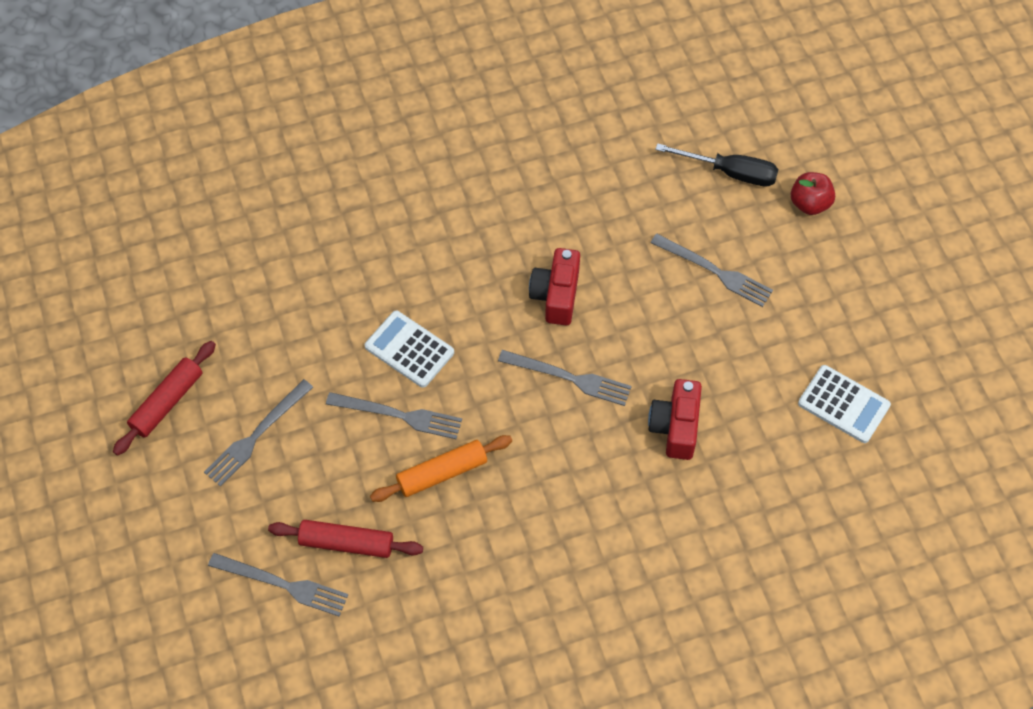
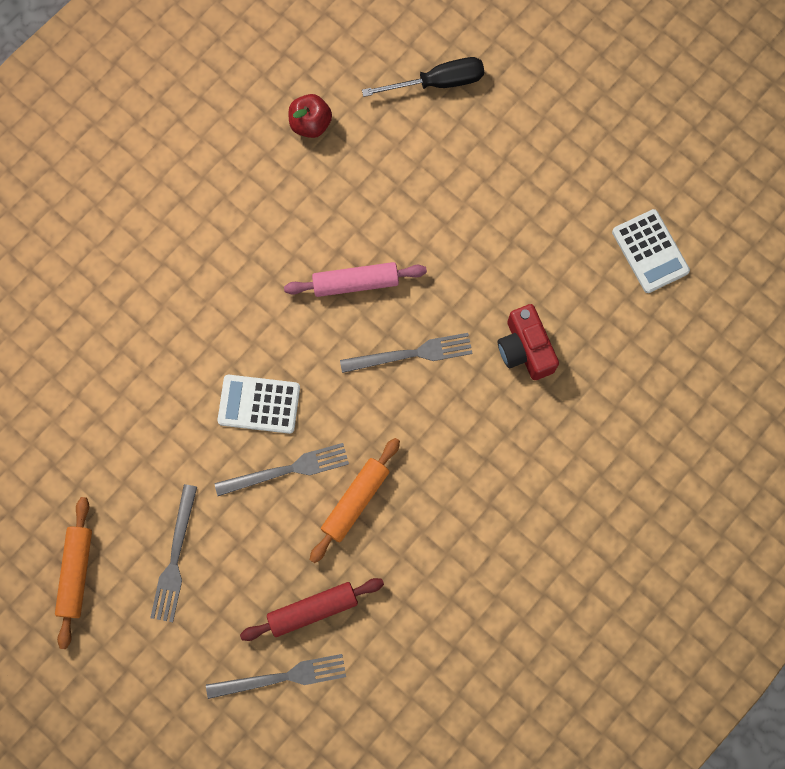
camera: 30 degrees left, 15 degrees up
(167, 402) = (76, 573): red rolling pin -> orange rolling pin
(556, 295) = (355, 283): red camera -> pink rolling pin
(715, 271) = (477, 186): grey fork -> none
(809, 203) = (522, 77): red apple -> red apple (310, 124)
(843, 404) = (650, 251): white calculator -> white calculator turned 60 degrees clockwise

